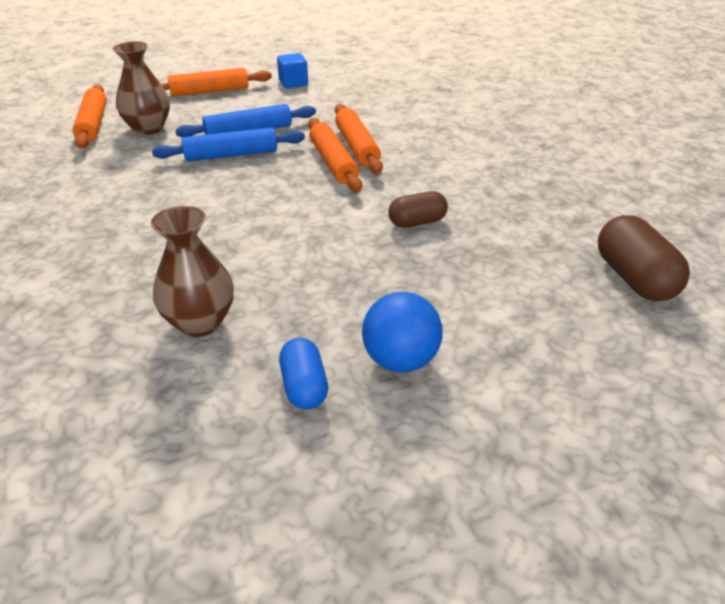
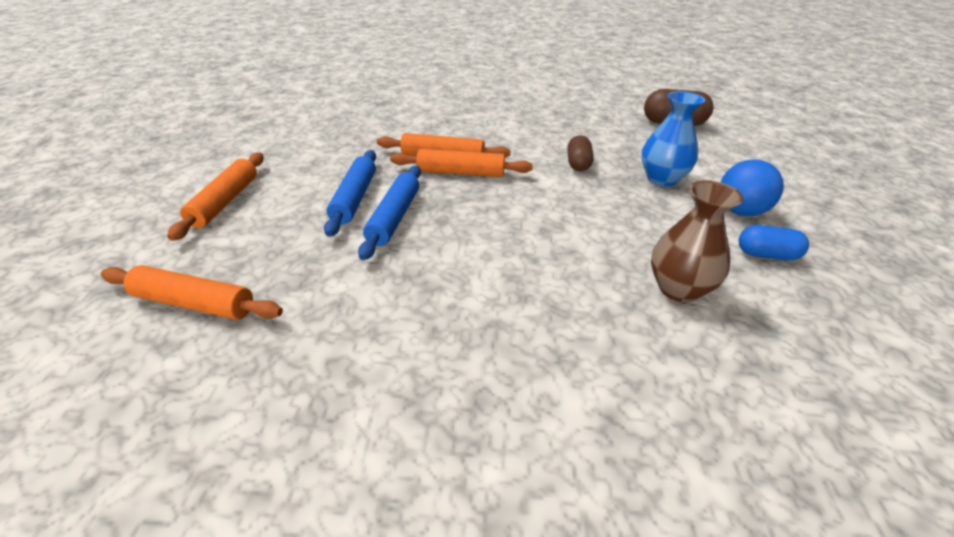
camera: 65 degrees left, 0 degrees up
(148, 128) = (267, 259): brown vase -> none
(293, 83) = (277, 154): blue cube -> none
(435, 287) = (662, 179): none -> blue vase

